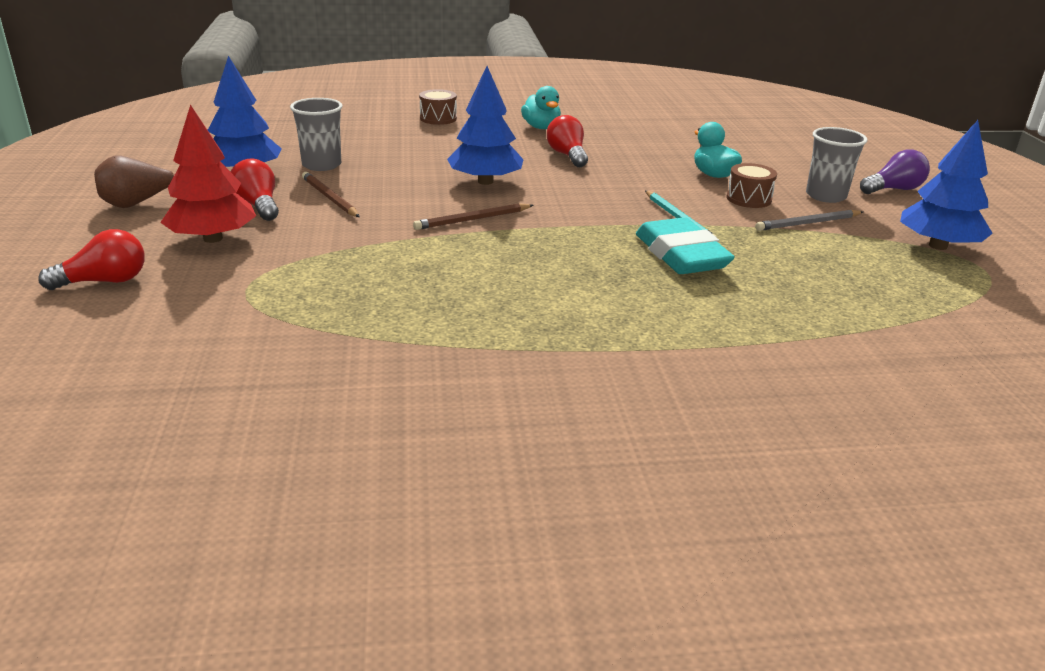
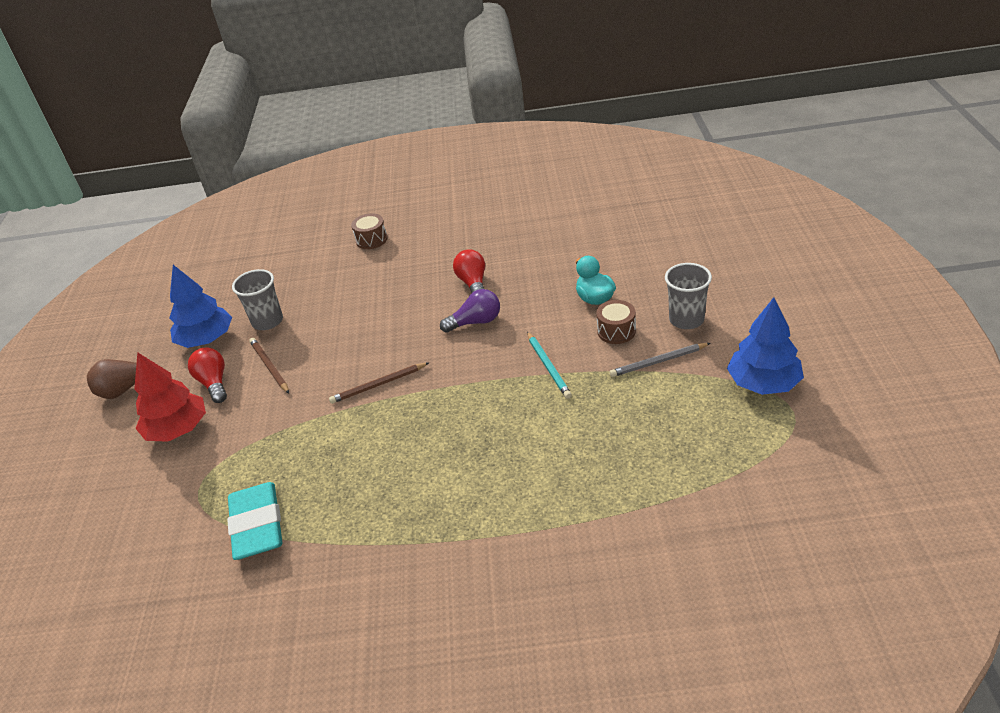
camera: 10 degrees right, 10 degrees up
(105, 281) = (100, 488): red light bulb -> none
(485, 181) = (397, 330): blue tree -> none
(541, 127) = (458, 242): turquoise duck -> none
(681, 255) = (538, 416): turquoise eraser -> turquoise eraser (257, 525)
(893, 189) = (752, 303): purple light bulb -> purple light bulb (476, 322)

